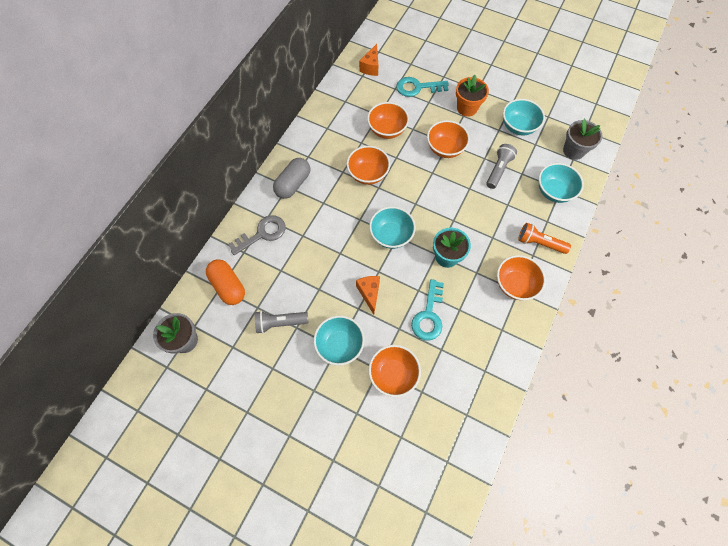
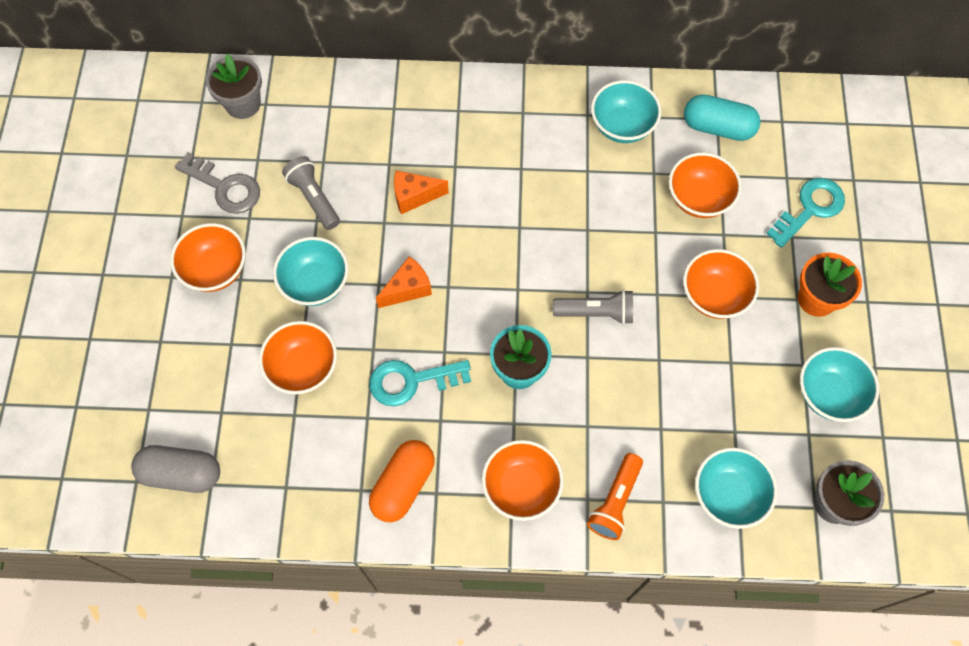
camera: 65 degrees right, 0 degrees up
(228, 286) = (337, 114): orange capsule -> orange capsule (403, 485)
(262, 234) = (432, 117): grey key -> grey key (225, 187)
(293, 184) = (530, 117): grey capsule -> grey capsule (181, 473)
(350, 103) = (718, 127): none -> turquoise capsule
(368, 174) = (602, 206): orange bowl -> orange bowl (215, 270)
(371, 67) = (807, 126): orange cheese -> orange cheese (414, 197)
(391, 235) = (515, 280): turquoise bowl -> turquoise bowl (622, 126)
(417, 87) = (810, 209): turquoise key -> turquoise key turned 75 degrees clockwise
(498, 170) = (720, 392): grey flashlight -> grey flashlight (596, 313)
(539, 243) = (615, 502): orange flashlight -> orange flashlight turned 150 degrees counterclockwise

